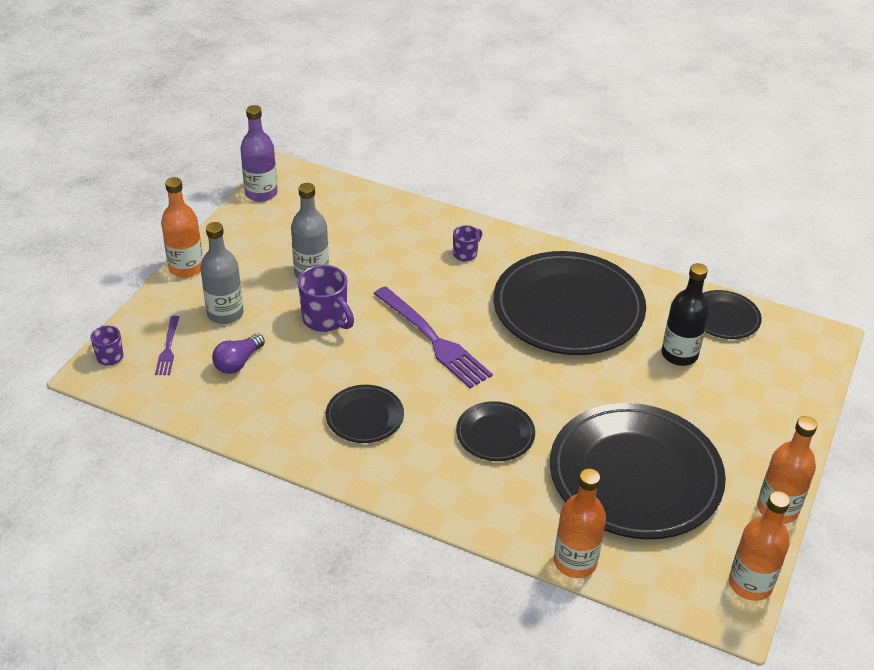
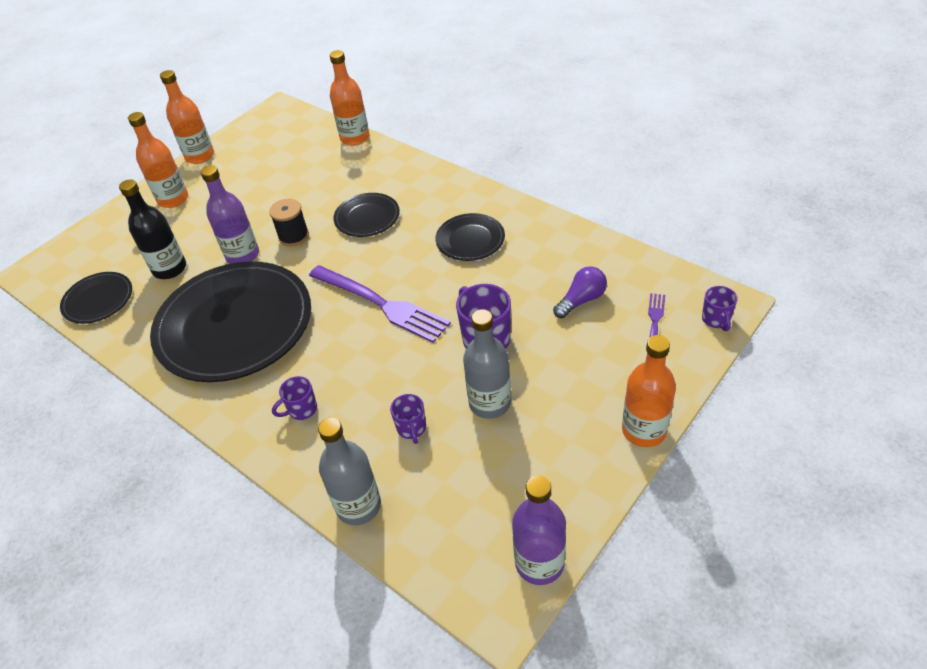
camera: 160 degrees left, 5 degrees up
(225, 313) = (594, 358): grey bottle -> grey bottle (358, 506)
(370, 251) = (411, 428): none -> purple mug
(434, 340) = (382, 304): purple fork -> purple fork turned 150 degrees clockwise
(568, 403) = (294, 236): none -> black spool
(611, 376) = (242, 255): none -> purple bottle
(635, 475) = (279, 182): black plate -> none
(750, 584) = (254, 121): orange bottle -> orange bottle (173, 199)

